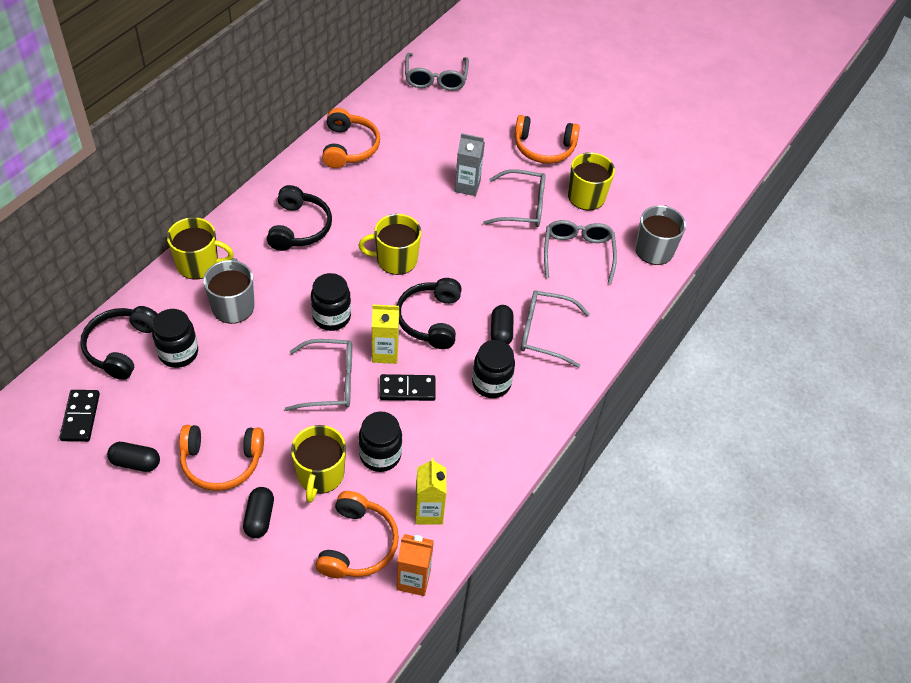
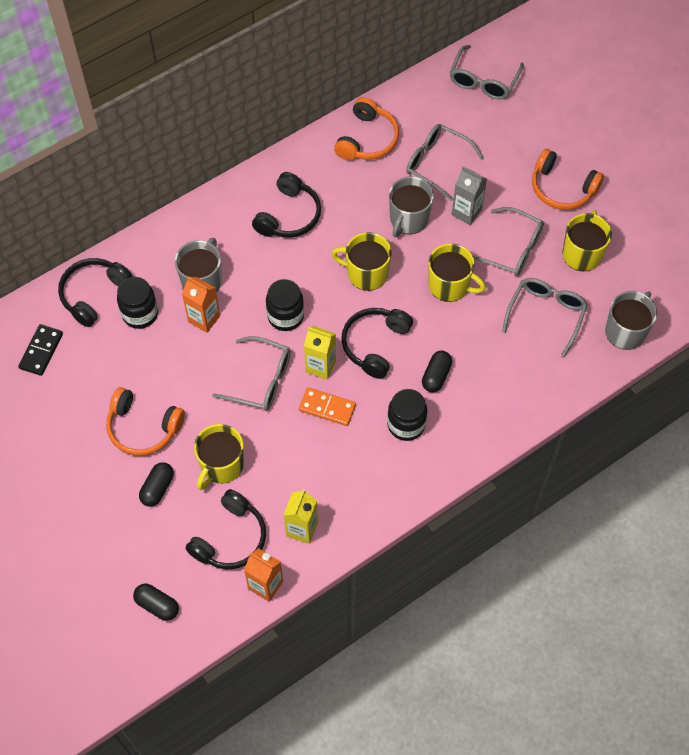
camera: 25 degrees right, 10 degrees up
(135, 462) = (73, 406): black capsule -> black capsule (157, 605)
(198, 264) = (186, 229): yellow mug -> yellow mug (449, 285)
(248, 340) = (204, 319): none -> orange carton
(358, 544) = (231, 538): orange headphones -> black headphones
(380, 455) = (279, 463): black jar -> none
(407, 389) = (327, 408): black domino -> orange domino
(416, 204) = (408, 219): none -> grey mug
(545, 333) = (478, 389): grey glasses -> grey glasses (437, 164)

